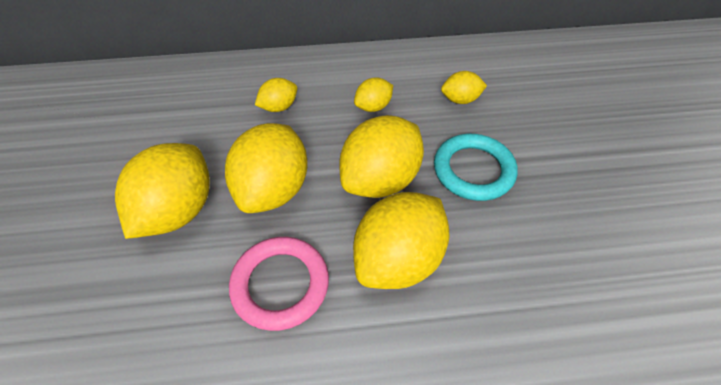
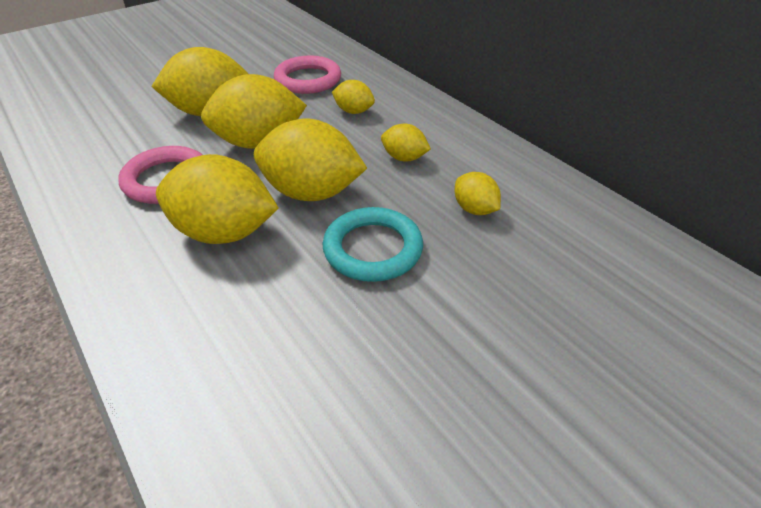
camera: 60 degrees right, 10 degrees down
(191, 115) = (308, 80): none -> pink ring

